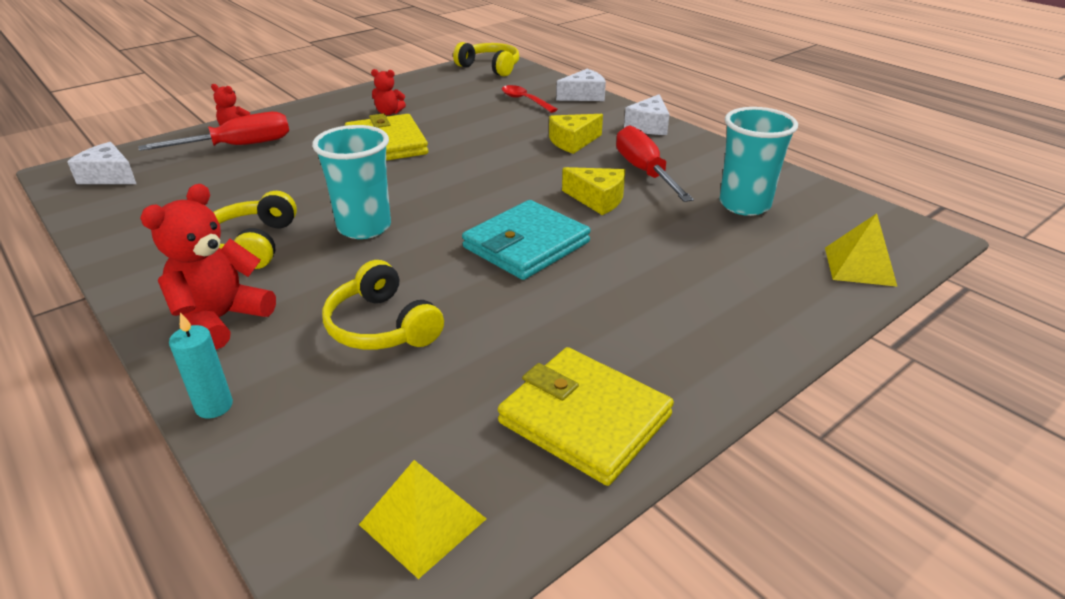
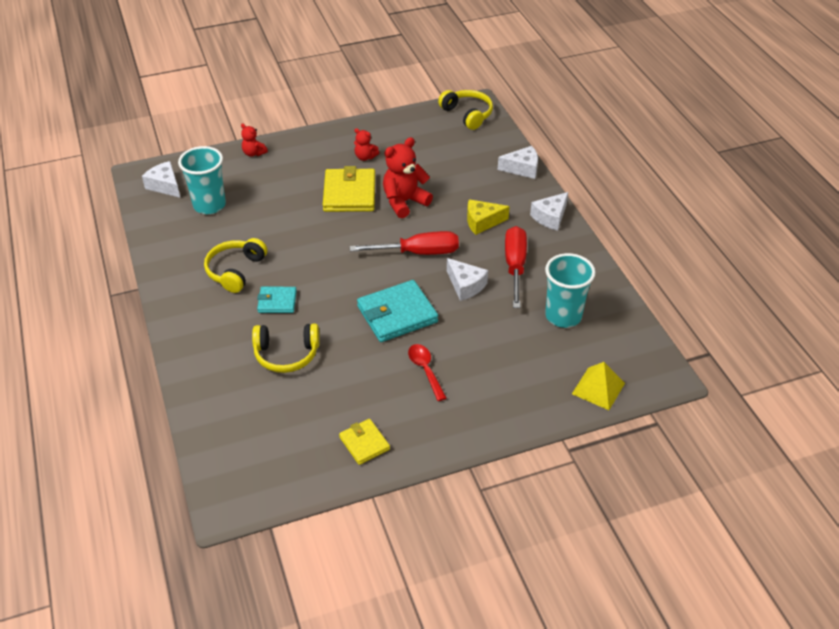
camera: 20 degrees right, 10 degrees up
(214, 406) = (188, 382): turquoise candle -> none
(221, 319) = (204, 325): red teddy bear -> red teddy bear (404, 202)
(238, 146) = (251, 172): red screwdriver -> red screwdriver (418, 252)
(335, 266) = (277, 302): none -> turquoise wallet
(364, 227) = (305, 273): turquoise cup -> turquoise cup (209, 205)
(381, 326) = (286, 354): yellow headphones -> yellow headphones turned 75 degrees counterclockwise
(422, 521) = (262, 472): yellow pyramid -> none
(525, 100) = (473, 164): red spoon -> red spoon (425, 370)
(584, 419) = (364, 443): yellow wallet -> yellow wallet, size x0.57
(598, 199) = (465, 285): yellow cheese -> white cheese

